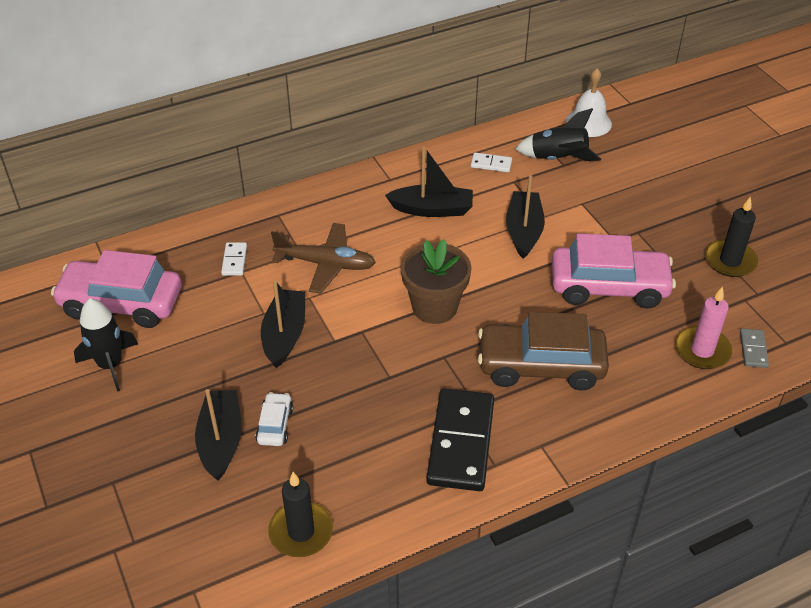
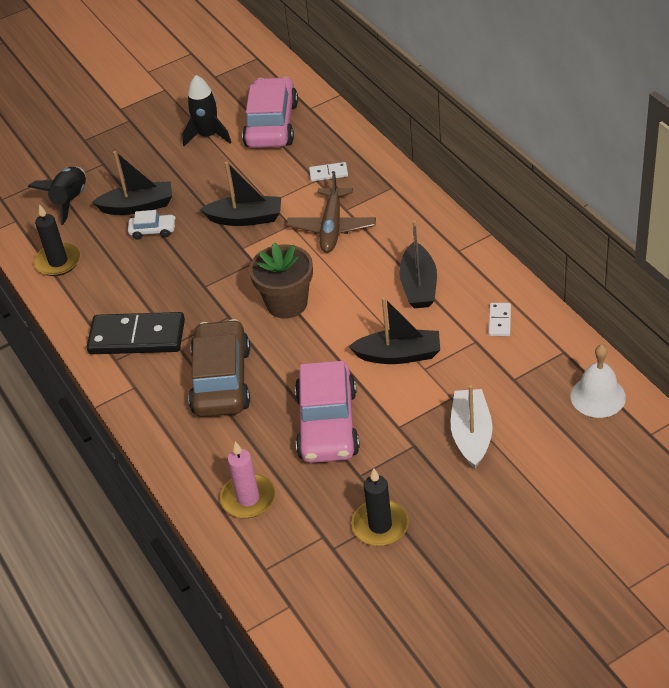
camera: 90 degrees right, 0 degrees up
(558, 159) = (522, 373): black rocket -> black rocket (70, 201)
(627, 196) = (471, 435): none -> white boat
(753, 350) = (252, 540): grey domino -> none

